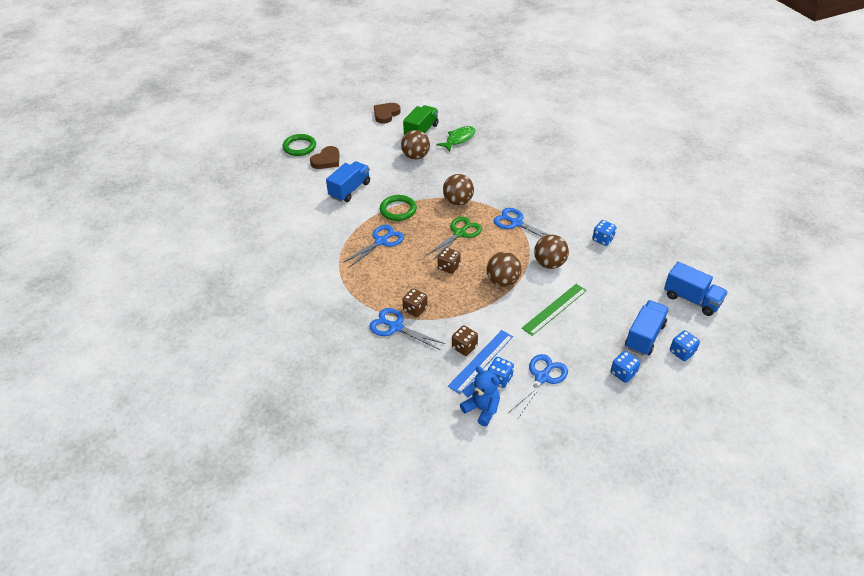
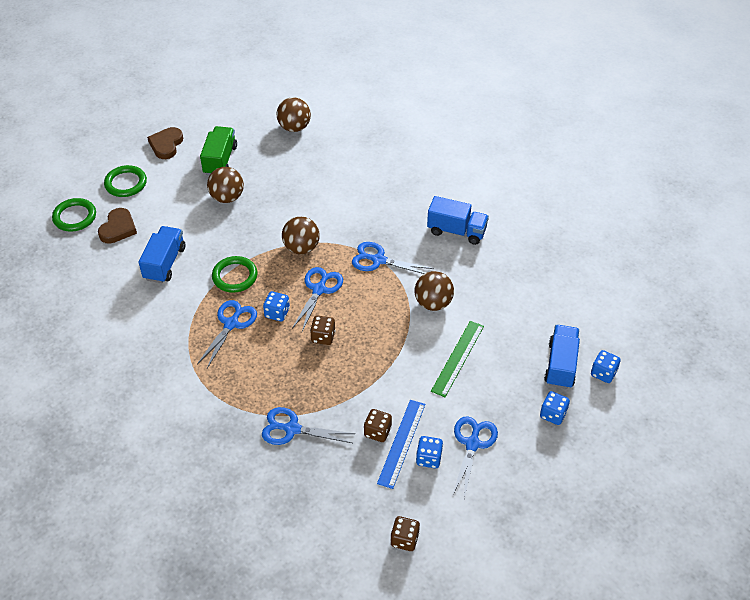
camera: 20 degrees left, 5 degrees up
(345, 133) = (126, 183): none -> green ring
(415, 309) = (305, 400): brown dice -> brown dice (404, 539)
(459, 139) = (270, 161): green fish -> none
(459, 233) = (319, 289): green scissors -> blue scissors
(482, 409) = (423, 499): blue teddy bear -> none
(502, 281) = (390, 339): brown ball -> brown ball (294, 127)
(602, 239) = (480, 257): blue dice -> blue dice (277, 313)
(691, 299) = (594, 308): blue truck -> blue truck (456, 231)

